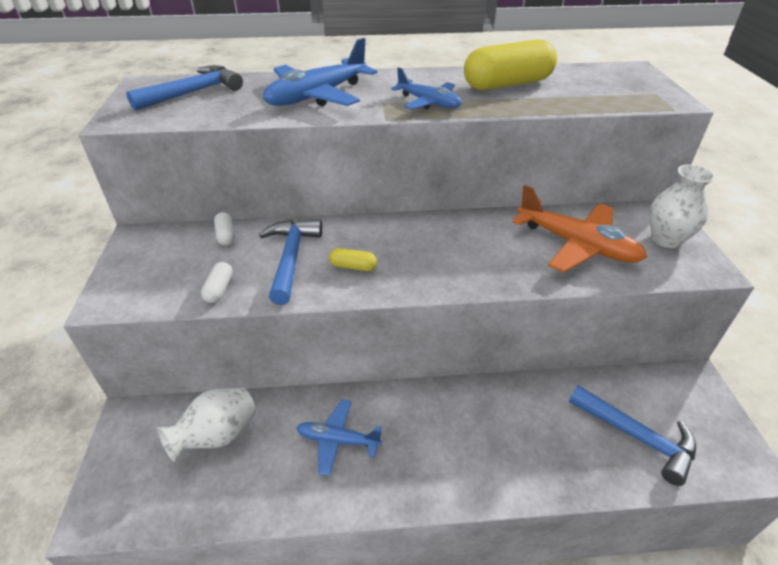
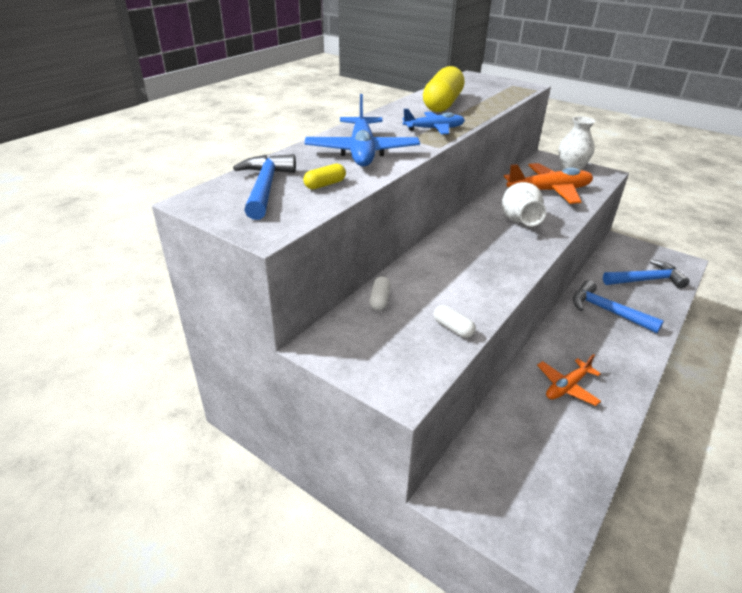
camera: 50 degrees left, 5 degrees down
(217, 436) = (514, 446): white vase -> white vase (519, 221)
(226, 235) = (380, 300): white capsule -> white capsule turned 75 degrees clockwise
(291, 258) = (449, 283): blue hammer -> blue hammer (606, 311)
(337, 440) = (567, 387): blue plane -> orange plane
(353, 266) = (488, 264): yellow capsule -> yellow capsule (325, 184)

